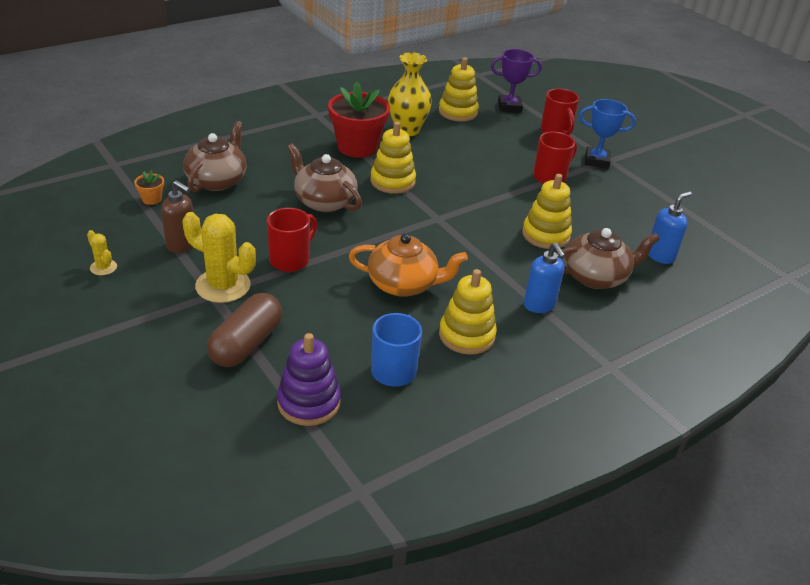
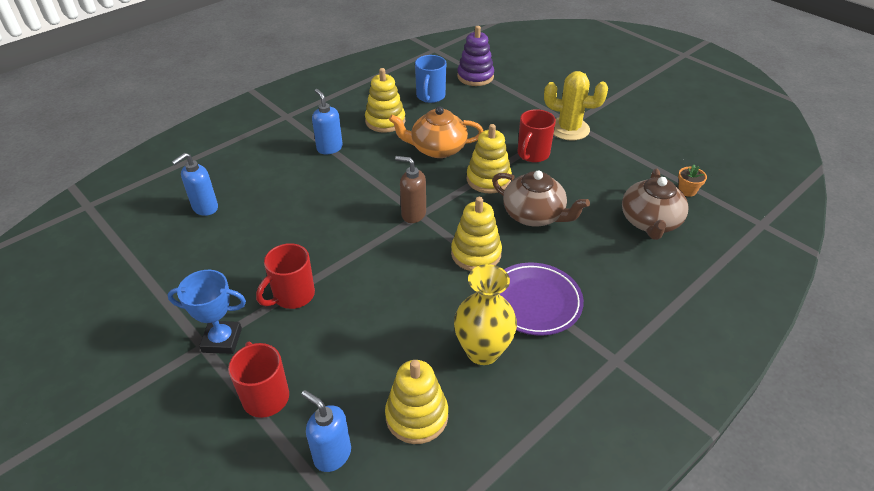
camera: 175 degrees right, 5 degrees up
(103, 267) = (661, 129): yellow cactus -> none
(181, 245) = (624, 153): brown soap dispenser -> brown soap dispenser (413, 214)
(246, 344) = (528, 98): brown capsule -> none
(357, 147) = (534, 302): red flower pot -> purple plate
(509, 107) = (332, 455): purple trophy -> blue soap dispenser
(545, 235) = (313, 213): yellow stacking toy -> yellow stacking toy (488, 179)
(596, 277) = (275, 178): brown teapot -> none

